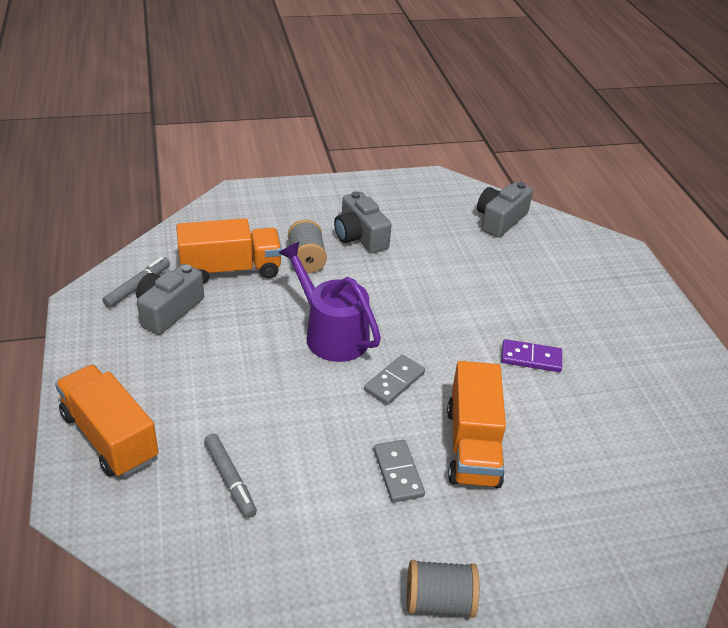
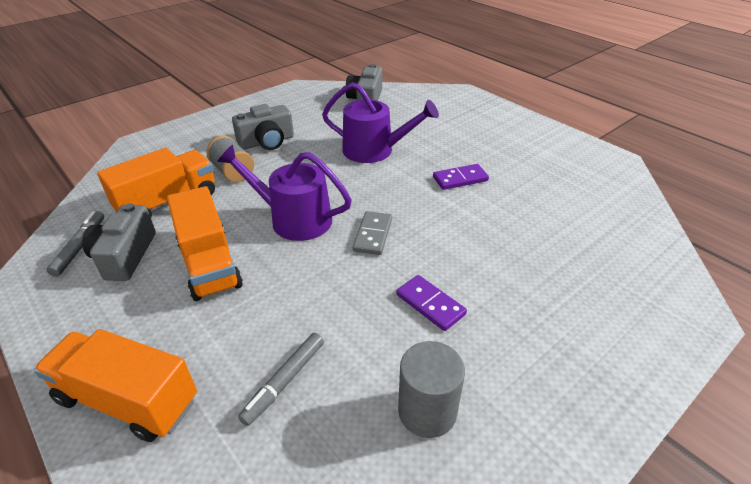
camera: 25 degrees left, 0 degrees up
(230, 479) = (285, 381): grey marker -> grey marker turned 90 degrees clockwise
(326, 559) = (427, 411): none -> grey cylinder
(360, 236) = (267, 142): grey camera -> grey camera turned 60 degrees counterclockwise
(398, 473) = (430, 304): grey domino -> purple domino
(439, 602) = (548, 397): grey spool -> none
(463, 288) = (374, 150): none -> purple watering can
(472, 446) = (470, 257): orange truck -> orange truck (209, 264)

